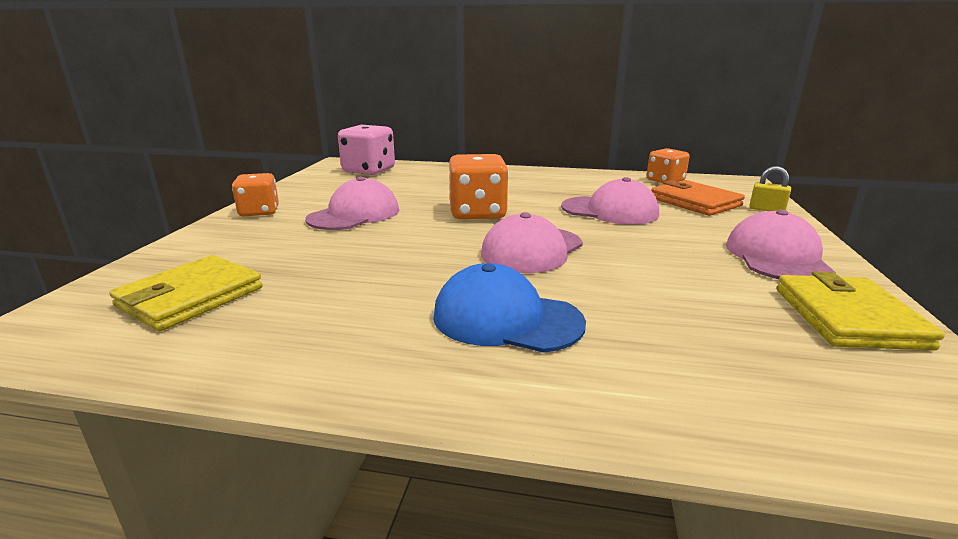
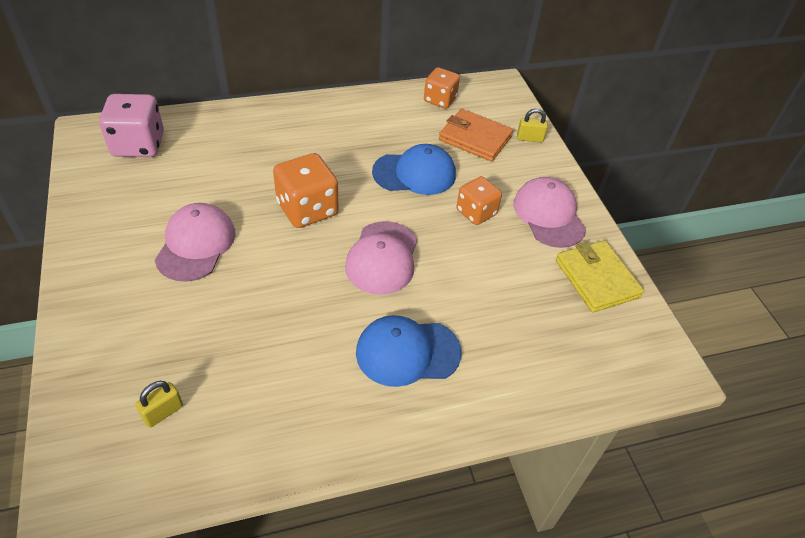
camera: 30 degrees left, 25 degrees up
(191, 297) = (163, 412): yellow wallet -> yellow padlock
(259, 212) = (94, 267): orange dice -> orange dice (476, 212)
(609, 211) = (414, 173): pink cap -> blue cap

